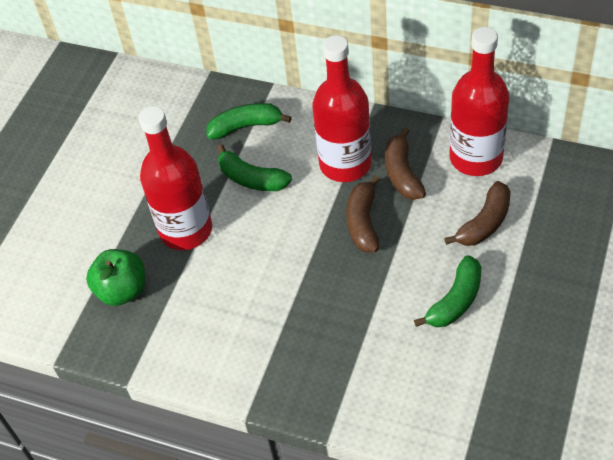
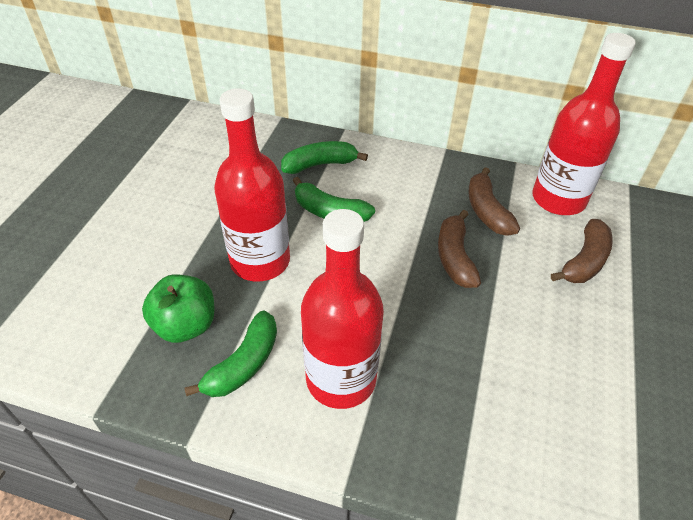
camera: 10 degrees left, 5 degrees down
(345, 164) = (426, 201): red bottle -> red bottle (341, 379)
(455, 301) = (575, 343): green banana -> green banana (244, 364)

